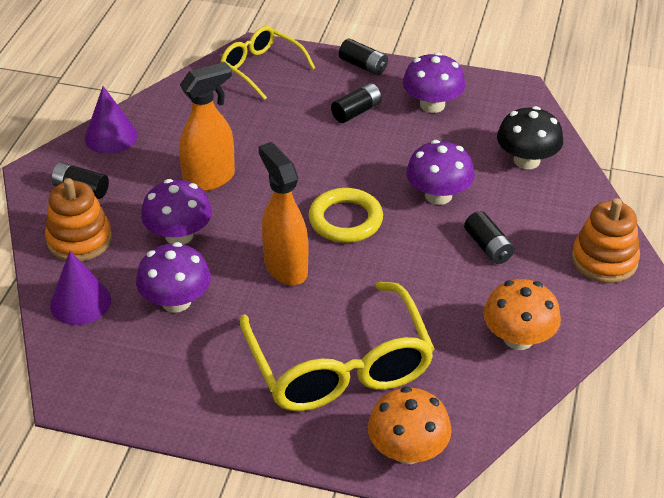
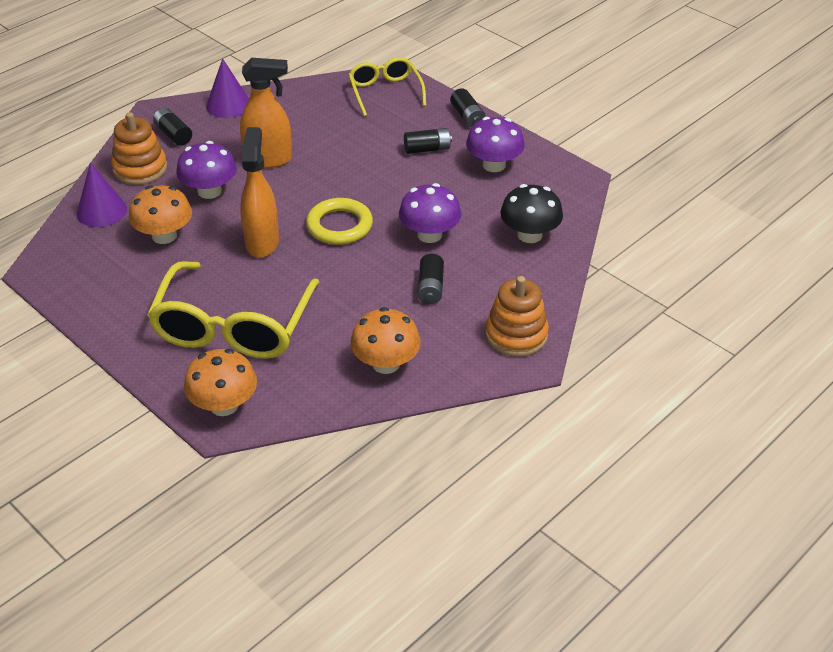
camera: 30 degrees right, 0 degrees up
(176, 301) = (164, 235): purple mushroom -> orange mushroom

